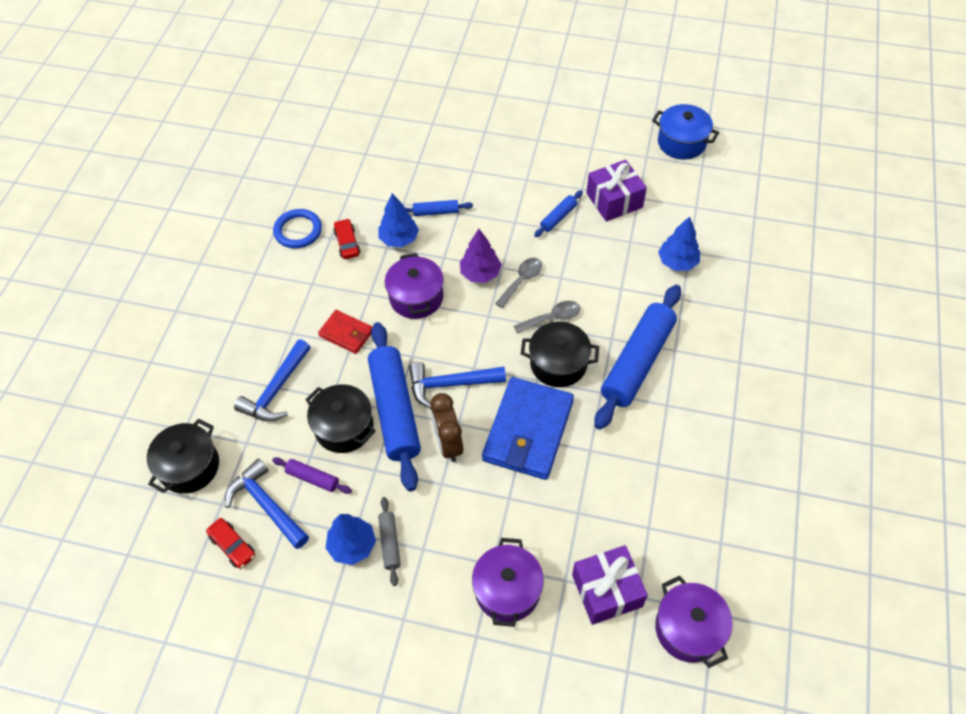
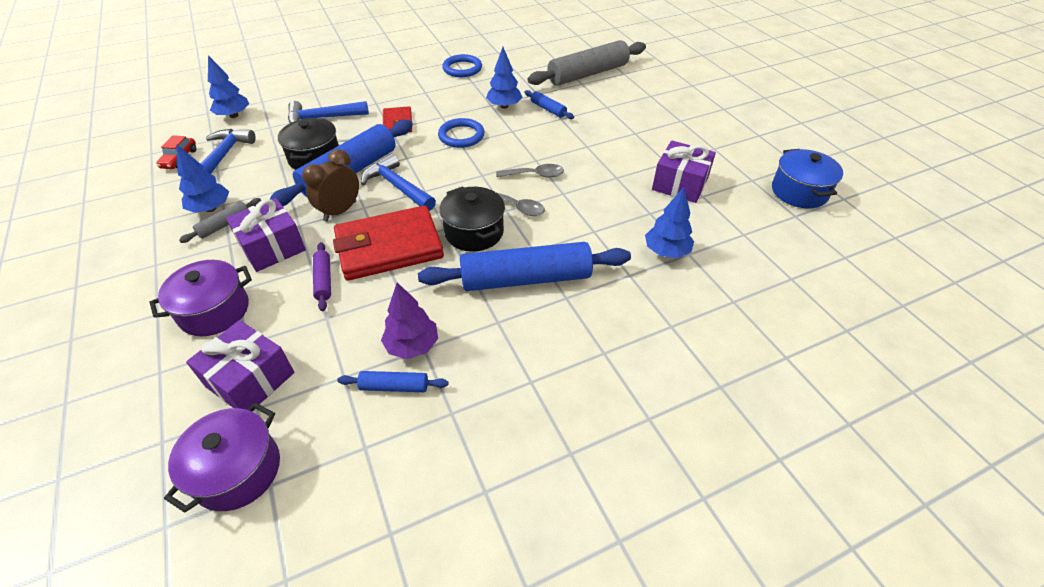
camera: 50 degrees right, 10 degrees down
(189, 467) = (234, 115): black pot -> blue tree
(313, 478) = (259, 165): purple rolling pin -> purple rolling pin (323, 280)
(347, 243) = (475, 89): red car -> none
(408, 148) = (588, 74): none -> grey rolling pin
(416, 297) = (461, 136): purple pot -> blue ring
(456, 516) = (272, 247): none -> purple gift
(480, 273) = (517, 153): purple tree -> purple tree (412, 345)
(528, 431) = (389, 247): blue wallet -> red wallet
(558, 217) = (621, 164): blue rolling pin -> blue rolling pin (394, 387)

